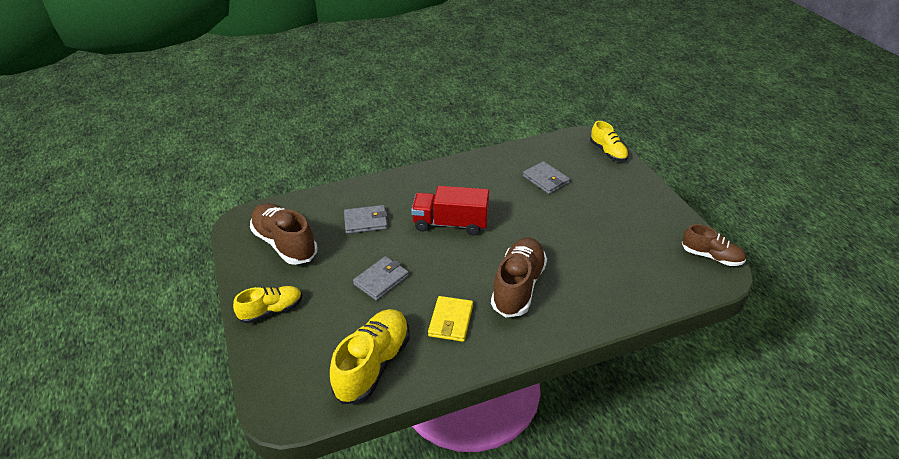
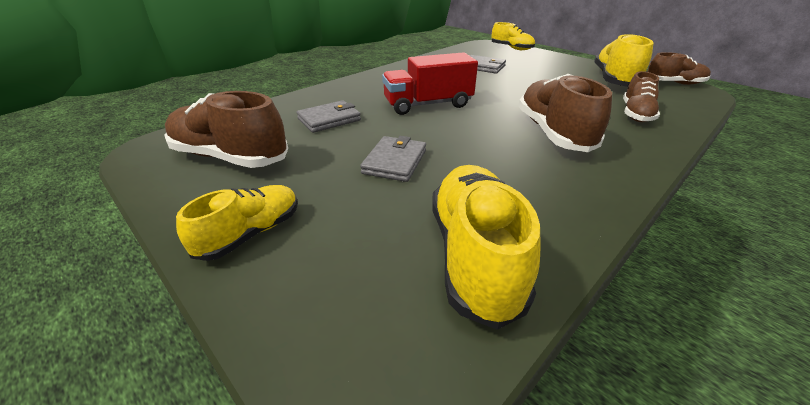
camera: 25 degrees left, 5 degrees down
(451, 321) = (521, 177): yellow wallet -> none
(614, 286) = (636, 114): none -> brown shoe
(654, 235) = (614, 80): none -> yellow shoe

